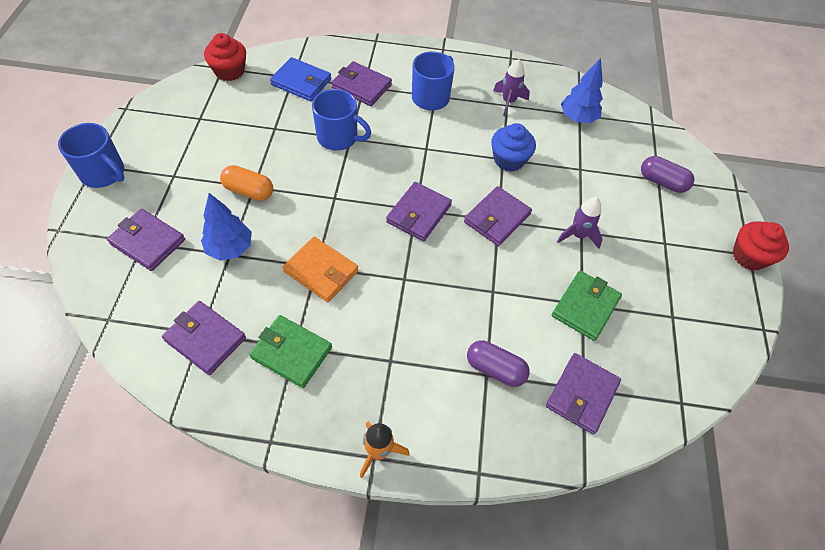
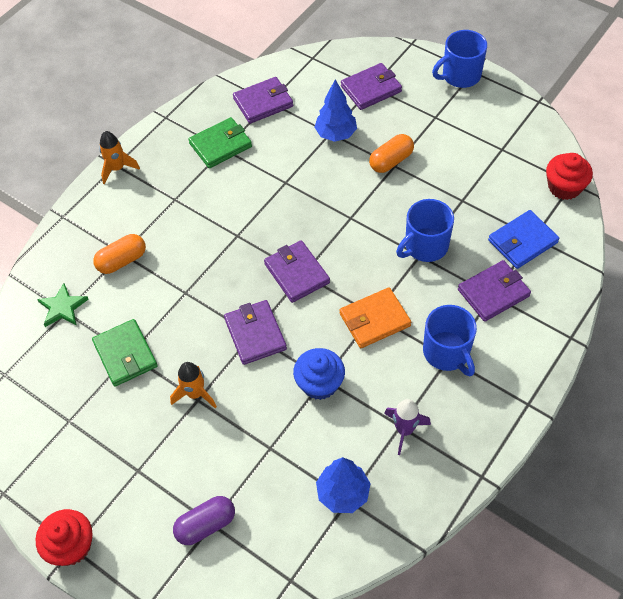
camera: 125 degrees right, 0 degrees up
(321, 271) = (279, 183): orange wallet -> orange wallet (374, 320)
(495, 369) = (122, 261): purple capsule -> orange capsule
(578, 235) = (195, 394): purple rocket -> orange rocket
(581, 394) = (63, 307): purple wallet -> green star

